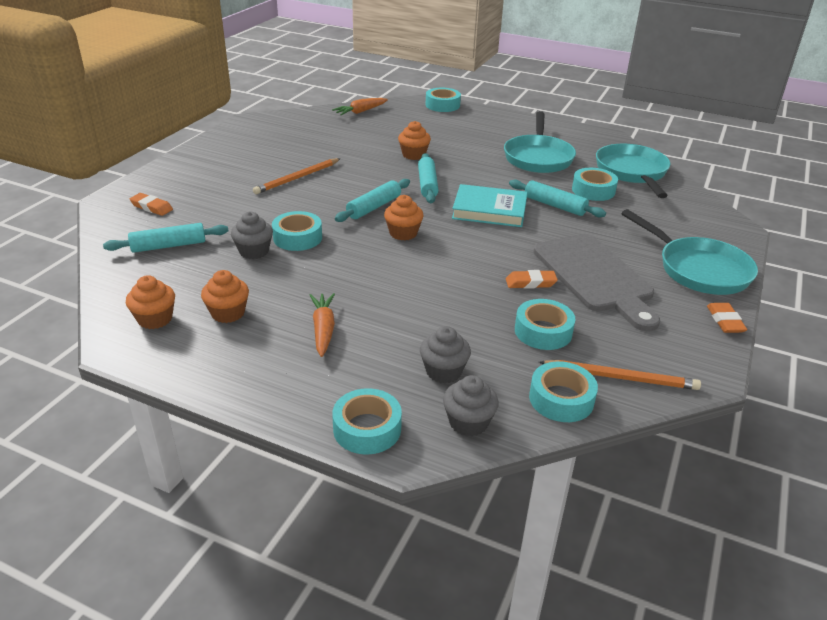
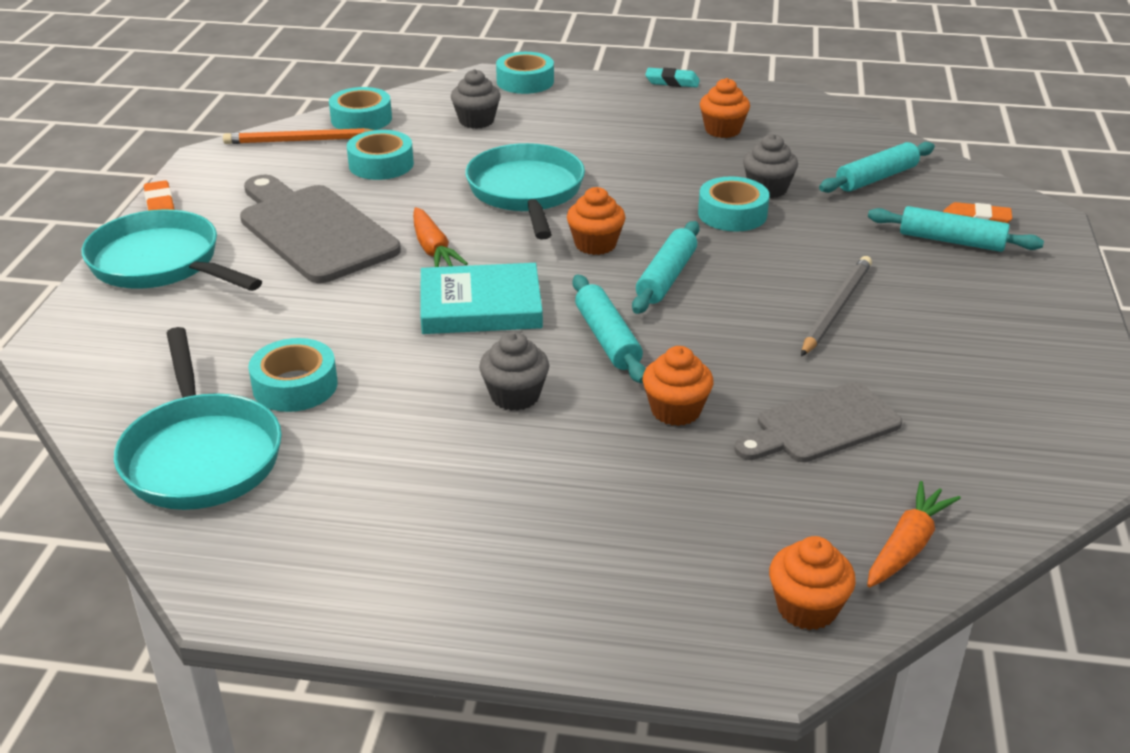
camera: 165 degrees right, 0 degrees up
(155, 319) = (786, 115): orange cupcake -> orange cupcake (807, 608)
(210, 392) = (672, 82): none -> turquoise eraser
(297, 178) = (836, 308): orange pencil -> grey pencil
(323, 329) = (614, 132): orange carrot -> orange carrot (433, 249)
(355, 141) = (821, 425): none -> grey cutting board
(442, 105) = (717, 640): turquoise tape -> none
(468, 422) = (442, 95): grey cupcake -> grey cupcake (515, 396)
(530, 283) = (400, 209): orange eraser -> none
(538, 157) = (409, 460): turquoise pan -> turquoise pan (526, 193)
(554, 205) = (370, 336): turquoise rolling pin -> turquoise rolling pin (951, 241)

